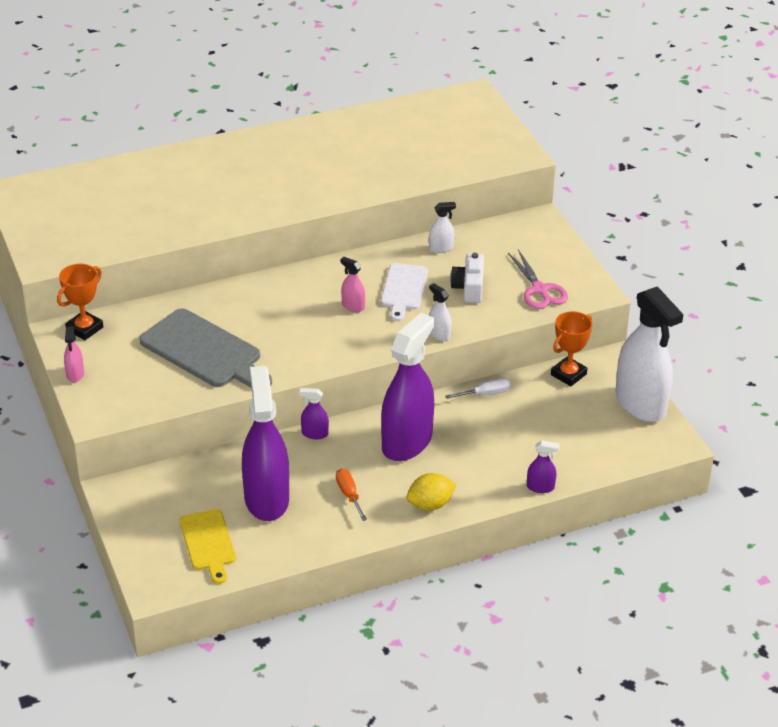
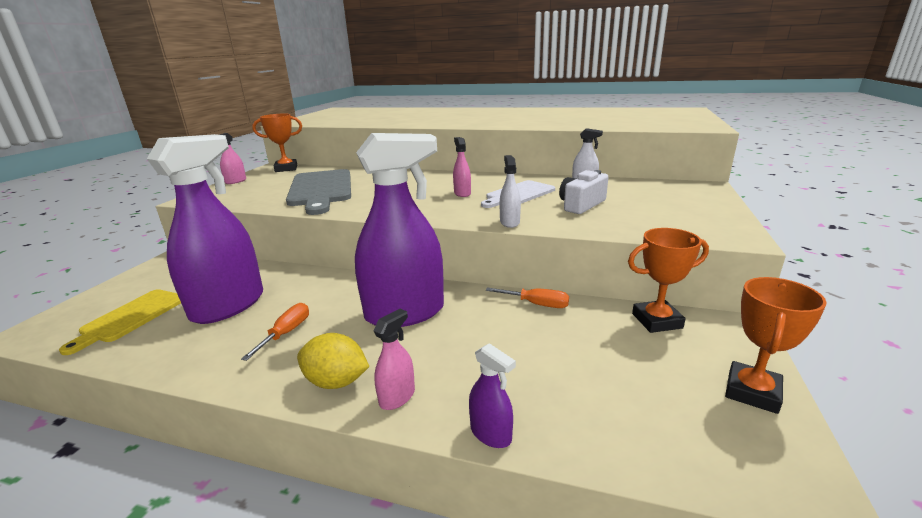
camera: 40 degrees right, 15 degrees down
(314, 434) = (345, 277): purple spray bottle -> none
(475, 494) = (397, 397): none -> pink spray bottle
(486, 394) = (537, 304): white screwdriver -> orange screwdriver
(539, 290) = (659, 220): pink scissors -> none
(640, 404) = (752, 392): white spray bottle -> orange trophy

